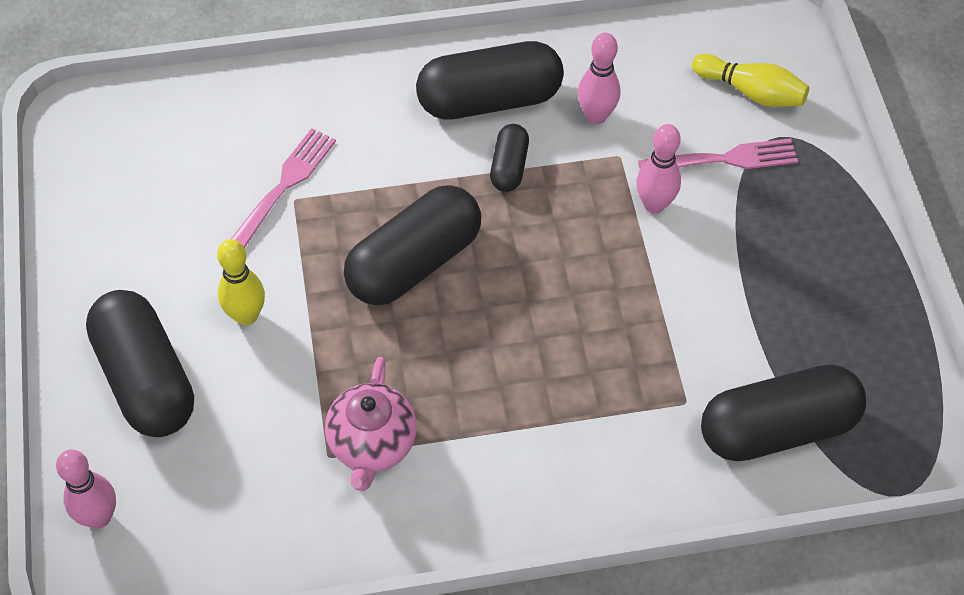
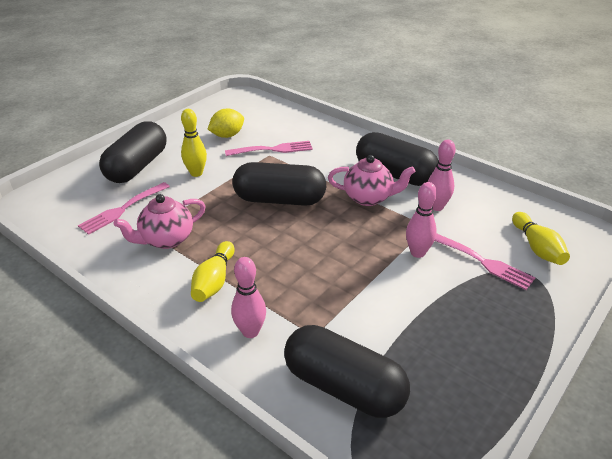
camera: 50 degrees right, 20 degrees down
(99, 517) = (57, 189): pink bowling pin -> pink bowling pin (250, 331)
(182, 213) = (227, 135): none -> yellow lemon
(245, 457) = (123, 209): none -> pink fork
(508, 441) = (214, 281): none -> yellow bowling pin
(509, 167) = (369, 198): black capsule -> pink teapot

